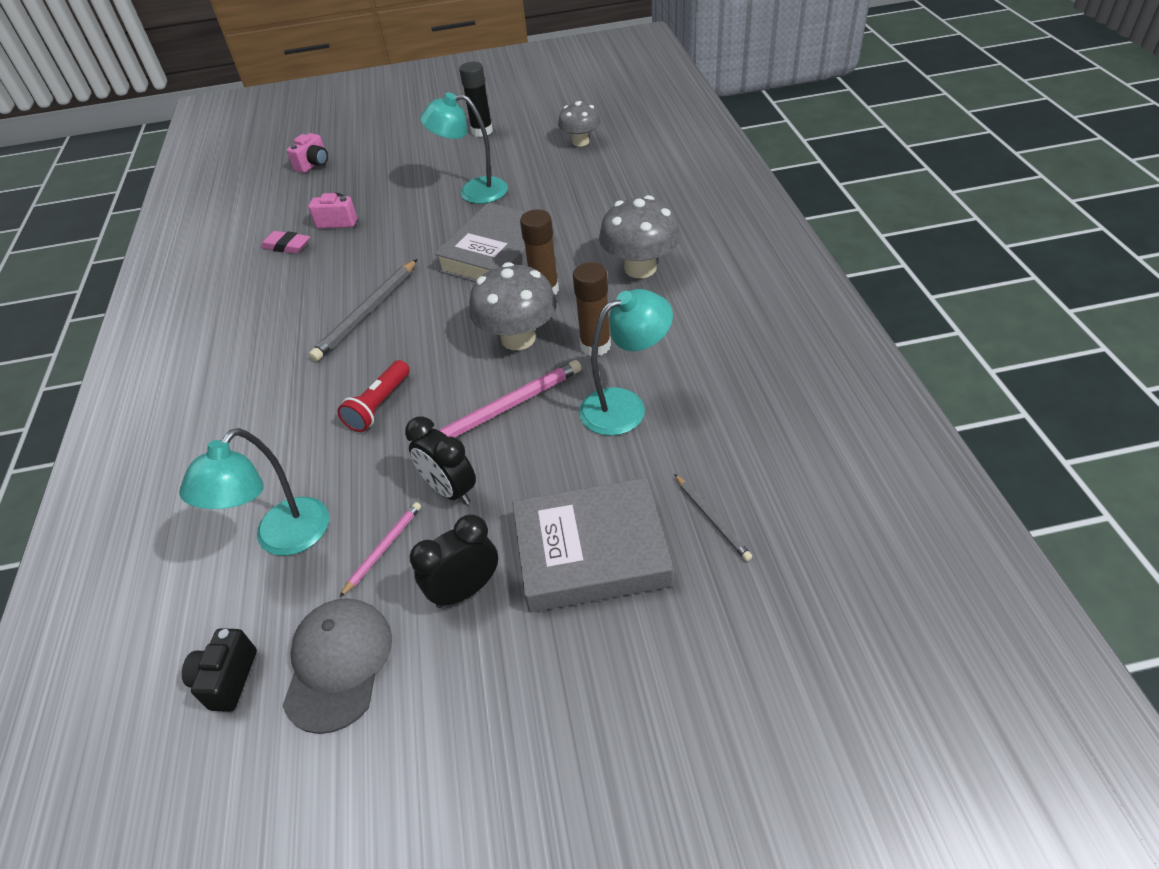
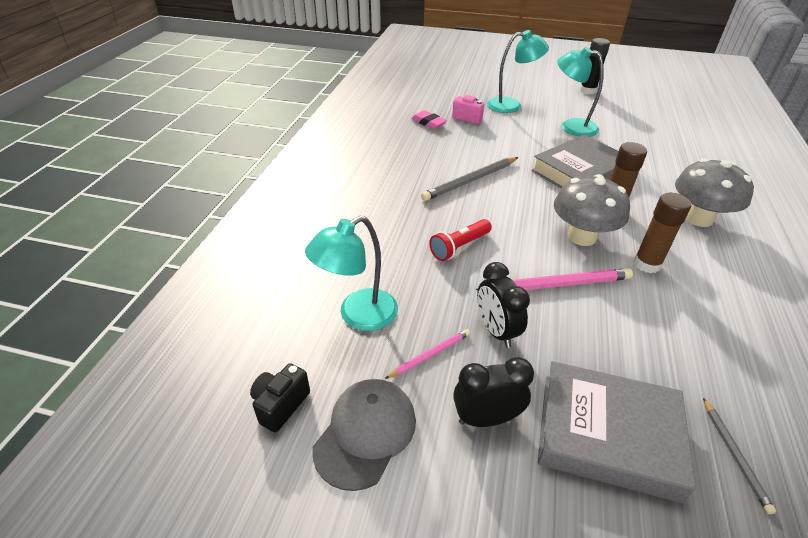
camera: 20 degrees right, 5 degrees down
(314, 164) = (462, 80): pink camera -> none
(580, 142) = (664, 117): grey mushroom -> none
(625, 406) = (664, 321): turquoise lamp -> turquoise lamp (511, 105)

